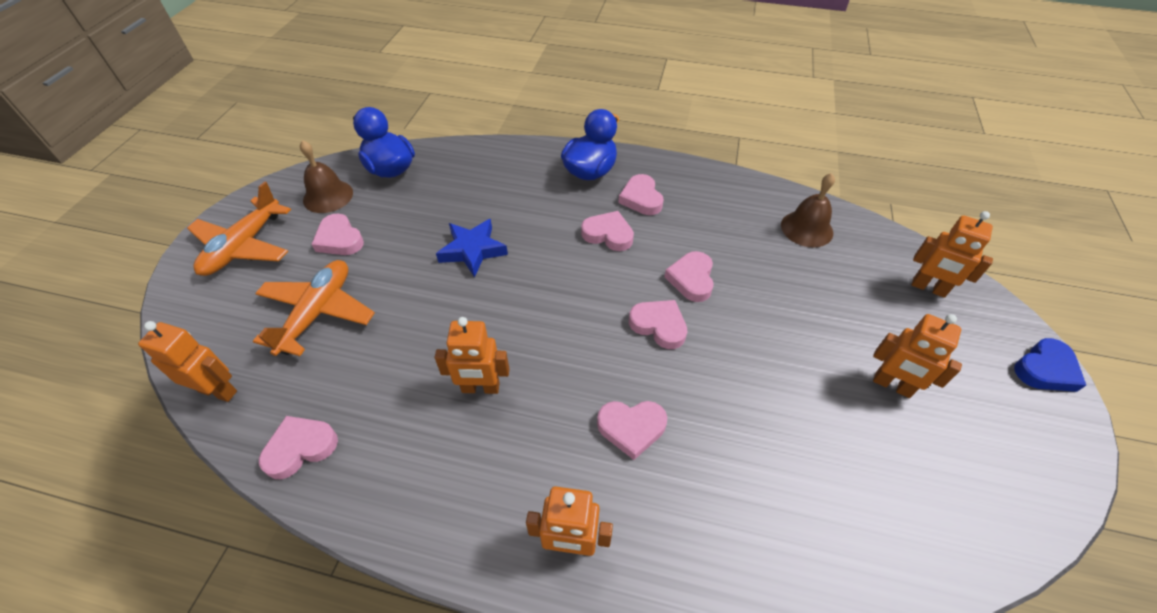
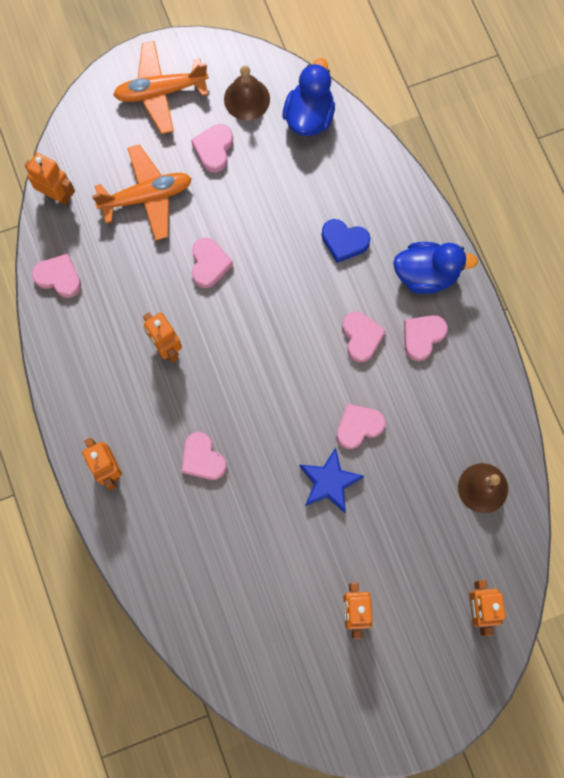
camera: 55 degrees right, 25 degrees up
(218, 391) = (57, 195): orange robot -> orange robot turned 45 degrees counterclockwise
(473, 250) = (272, 251): blue star -> blue star (329, 482)
(659, 326) = (296, 428): pink heart -> pink heart (209, 264)
(1045, 369) = (446, 715): blue heart -> blue heart (344, 241)

